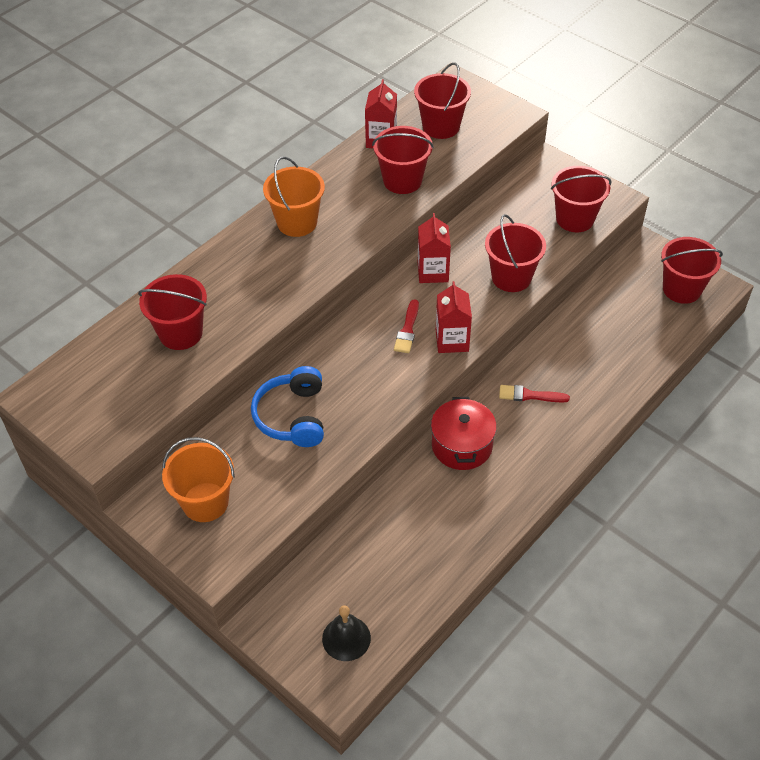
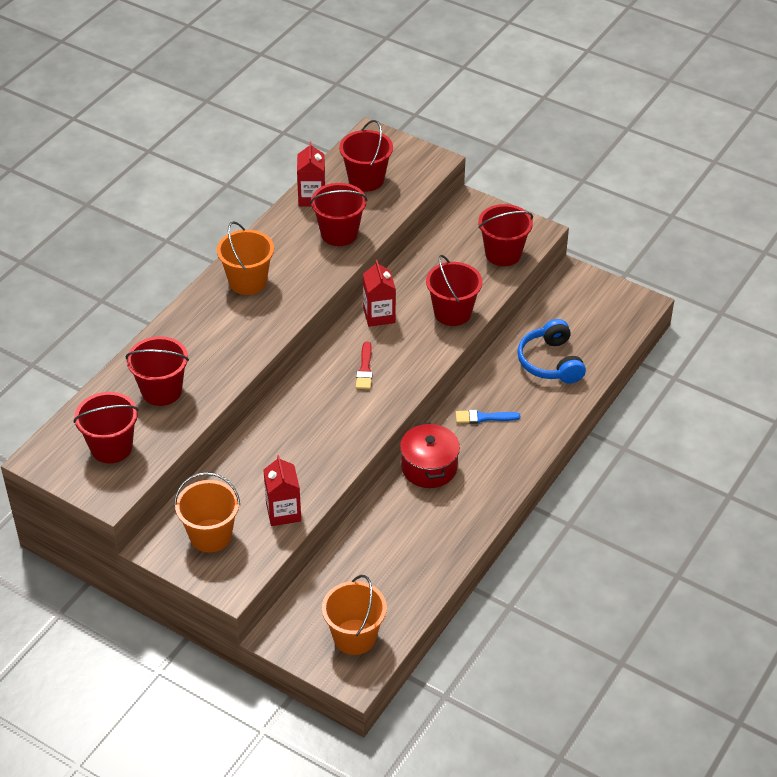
camera: 10 degrees left, 5 degrees down
(292, 416) = (274, 455): blue headphones -> blue headphones (550, 362)
(346, 638) = (354, 637): black bell -> orange bucket
(452, 340) = (407, 374): red carton -> red carton (283, 512)
(529, 395) = (483, 417): red brush -> blue brush
(681, 289) = (609, 309): red bucket -> red bucket (111, 447)

